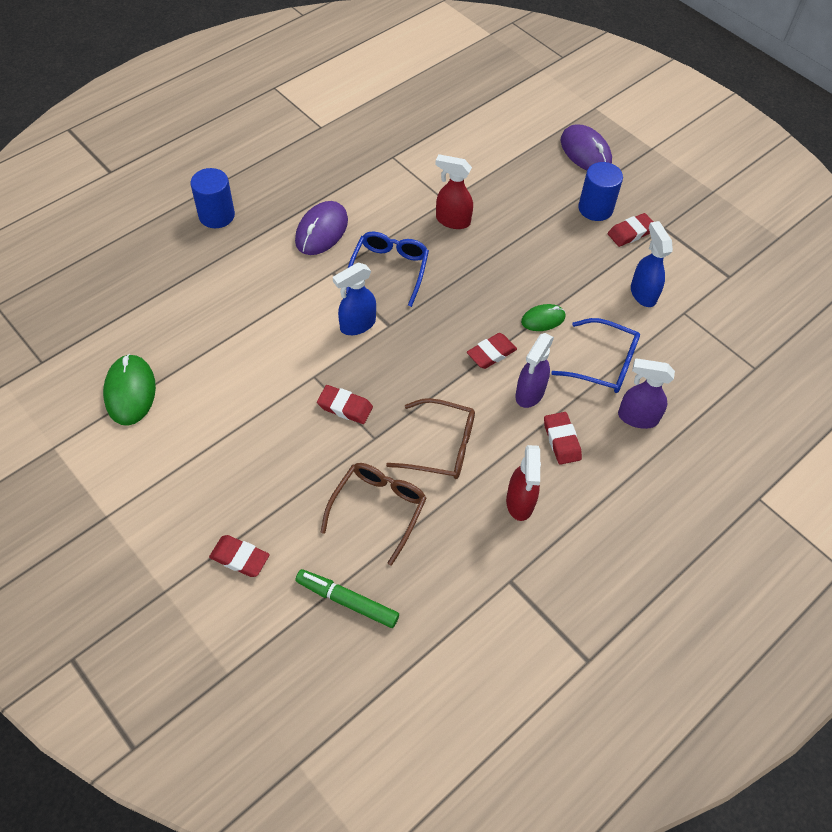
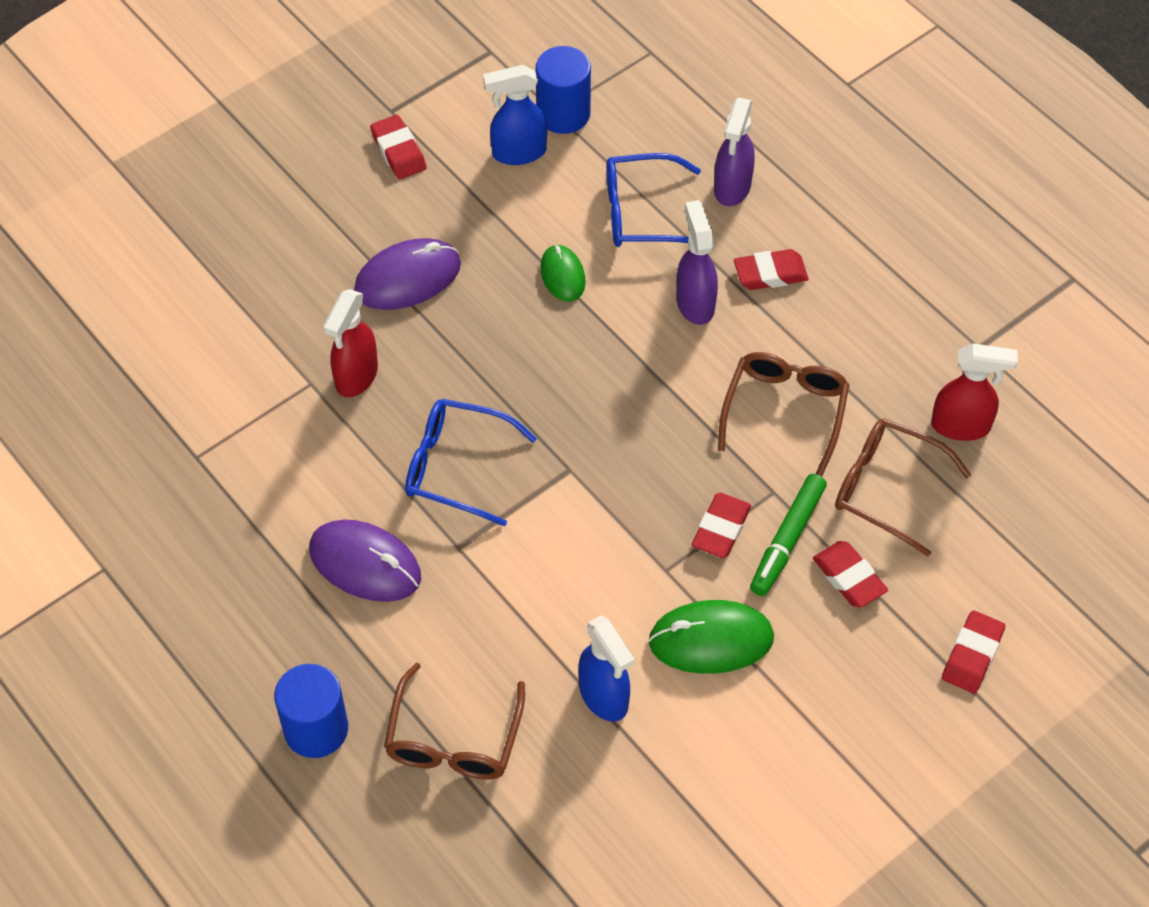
camera: 85 degrees left, 0 degrees up
(130, 391) = (697, 829): green mouse -> green mouse (711, 640)
(204, 274) = (454, 739): none -> brown glasses
(347, 601) = (1022, 526): green marker -> green marker (787, 540)
(357, 325) = (568, 512): blue spray bottle -> blue spray bottle (604, 697)
(491, 353) = (624, 342): red eraser -> red eraser (849, 577)
(520, 503) = (868, 328): red spray bottle -> red spray bottle (961, 426)
(529, 394) = (695, 303): purple spray bottle -> purple spray bottle turned 135 degrees counterclockwise
(585, 152) = (217, 186): purple mouse -> purple mouse (408, 278)
(595, 208) = (345, 188): blue cylinder -> blue cylinder (563, 114)
(603, 364) = (643, 213): blue glasses -> blue glasses turned 120 degrees counterclockwise

